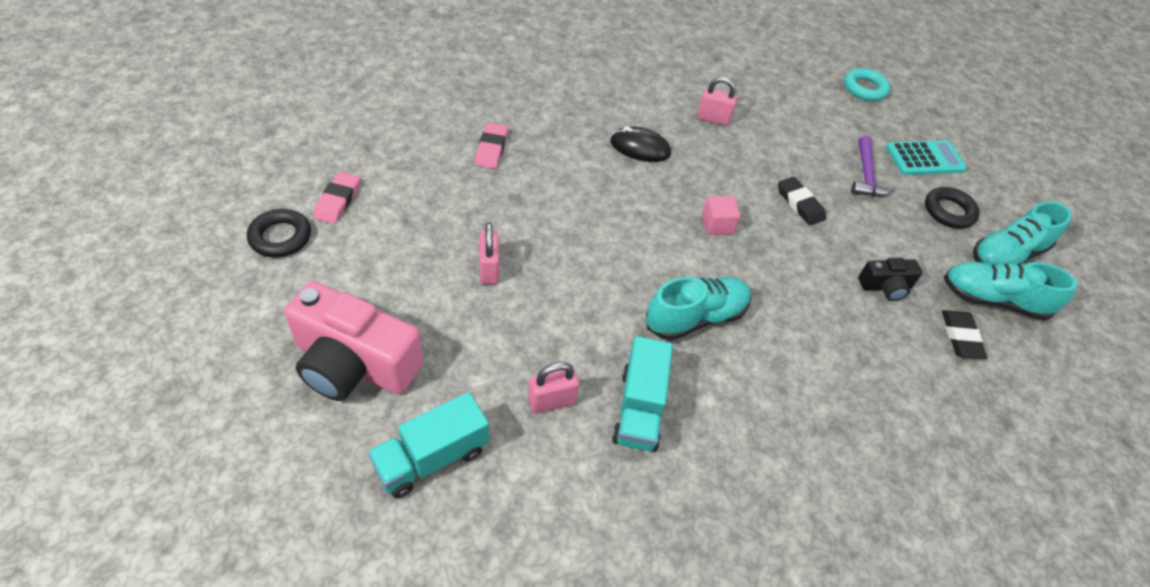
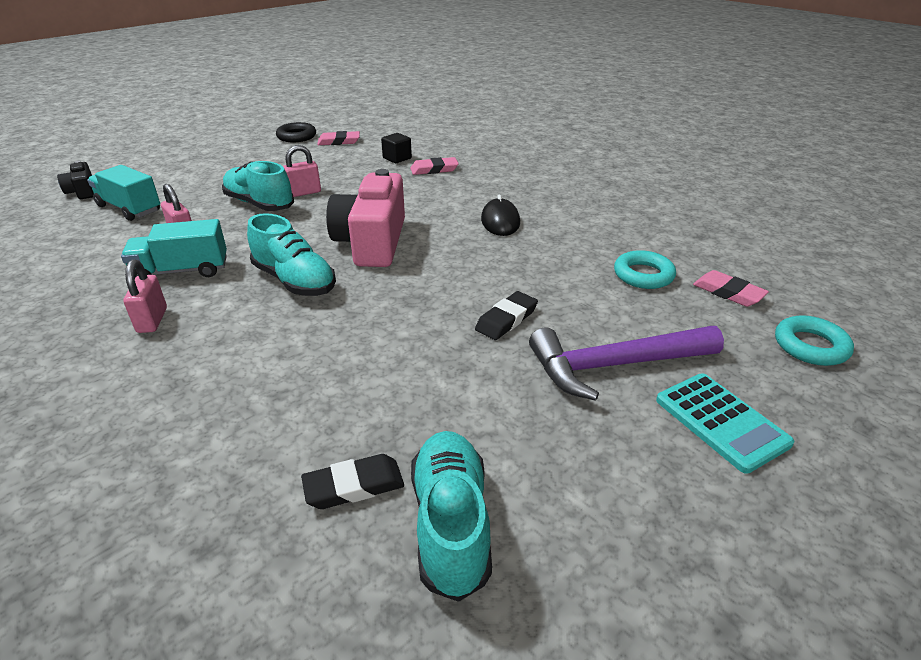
camera: 75 degrees right, 15 degrees down
(354, 364) = (202, 174): pink camera -> pink camera (372, 242)
(437, 166) = (397, 158): none -> black cube
(713, 119) = (590, 249): pink padlock -> pink padlock (152, 320)
(717, 225) = (427, 274): pink cube -> none
(762, 111) = (643, 275): none -> turquoise ring
(798, 87) = (728, 292): none -> pink eraser
(866, 175) = (614, 366): purple hammer -> purple hammer, size x1.59
(885, 287) = (410, 401): black camera -> black camera (83, 191)
(948, 211) = (619, 457): black ring -> none
(1006, 255) = (575, 542): turquoise shoe -> turquoise shoe (259, 204)

